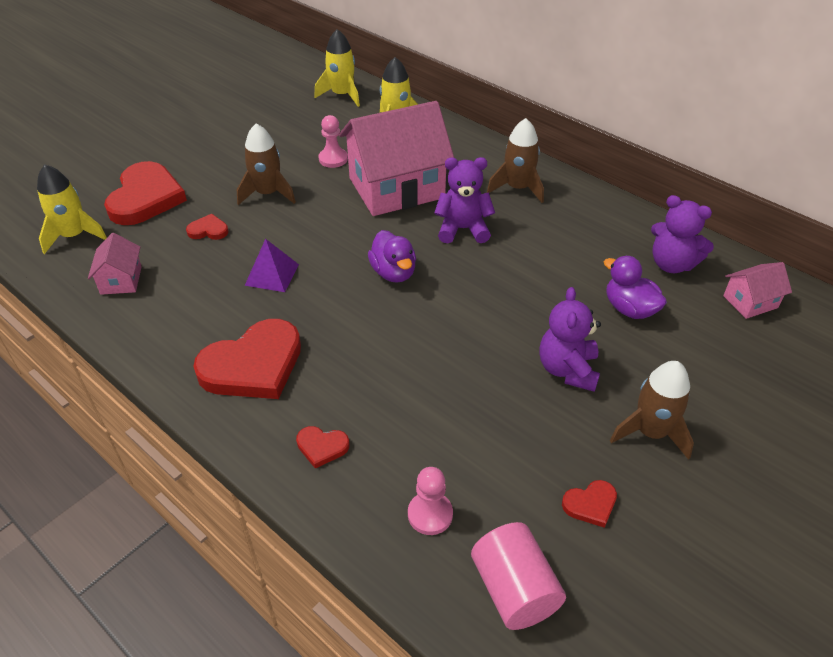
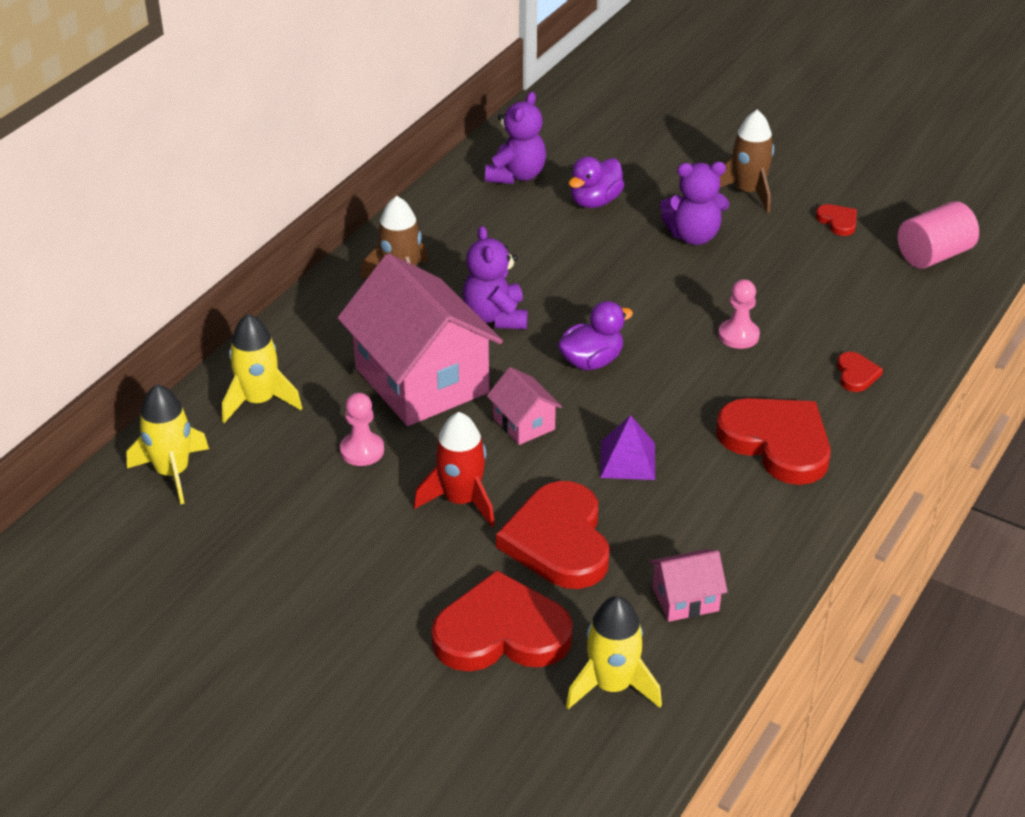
camera: 100 degrees left, 5 degrees down
(208, 230) = (558, 541): red heart -> red heart, size x2.24
(268, 194) = (461, 500): brown rocket -> red rocket
(430, 514) = (892, 302): pink pawn -> pink pawn (738, 335)
(750, 302) = (560, 134): pink house -> pink house (524, 423)

